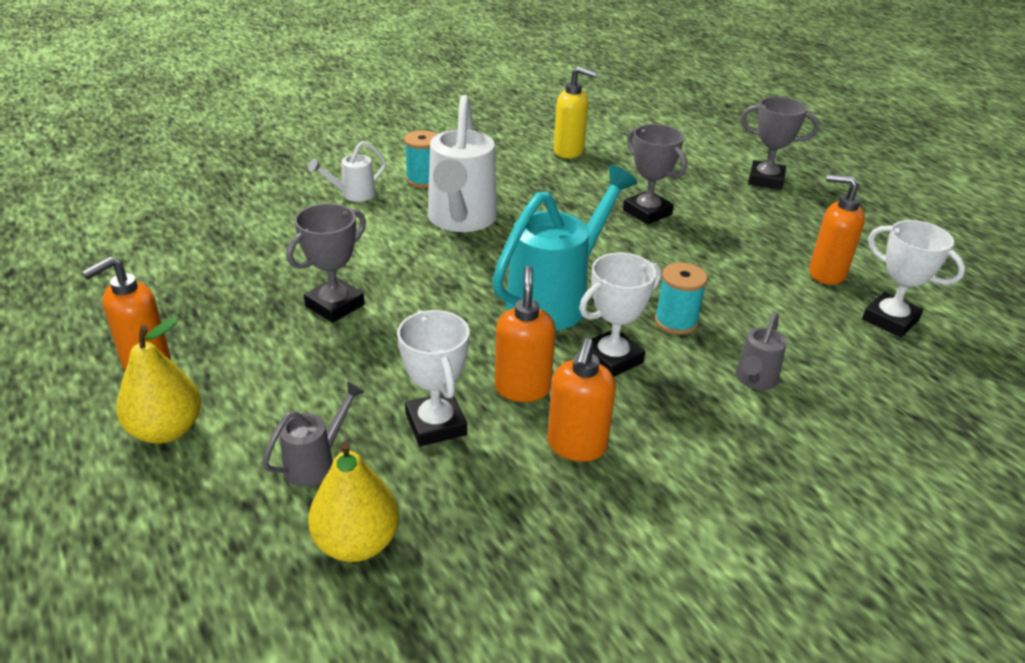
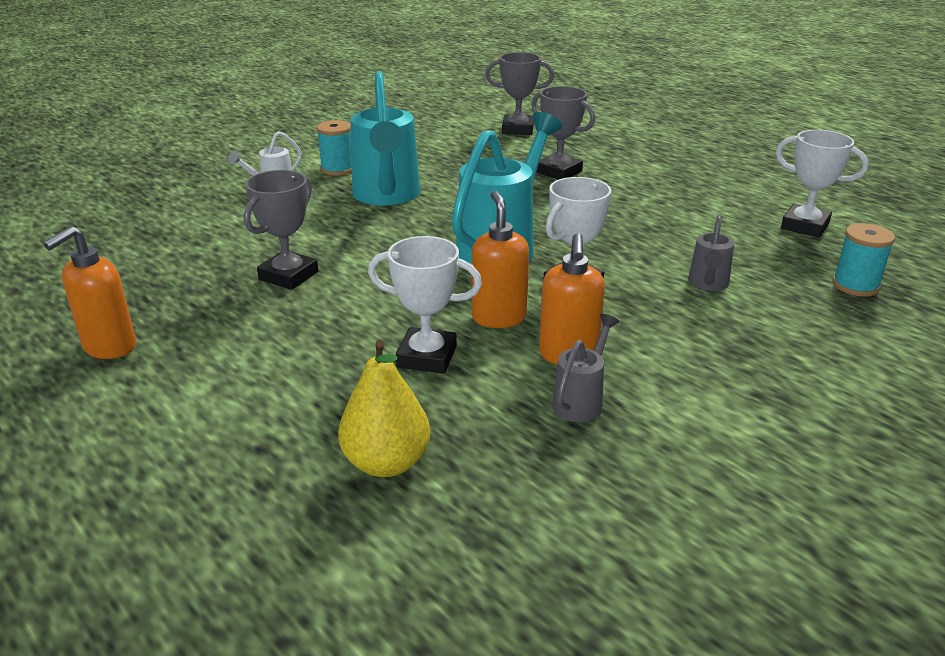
camera: 10 degrees left, 5 degrees down
(166, 430) = (152, 399): yellow pear -> none
(316, 462) = (319, 403): grey watering can -> grey watering can (581, 400)
(436, 424) = (427, 357): white trophy -> white trophy turned 45 degrees counterclockwise
(460, 221) = (386, 196): white watering can -> turquoise watering can
(569, 151) = (468, 134): yellow soap dispenser -> none
(676, 322) = (619, 250): turquoise spool -> turquoise spool (855, 285)
(766, 180) = (654, 137): grey trophy -> grey trophy (517, 129)
(826, 273) = (736, 199): orange soap dispenser -> none

